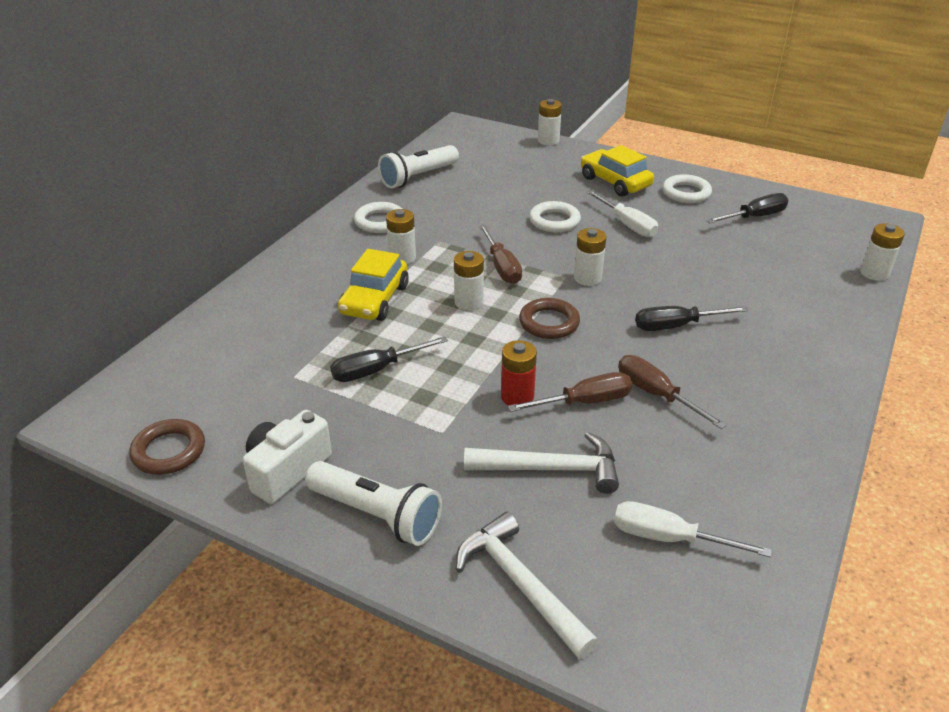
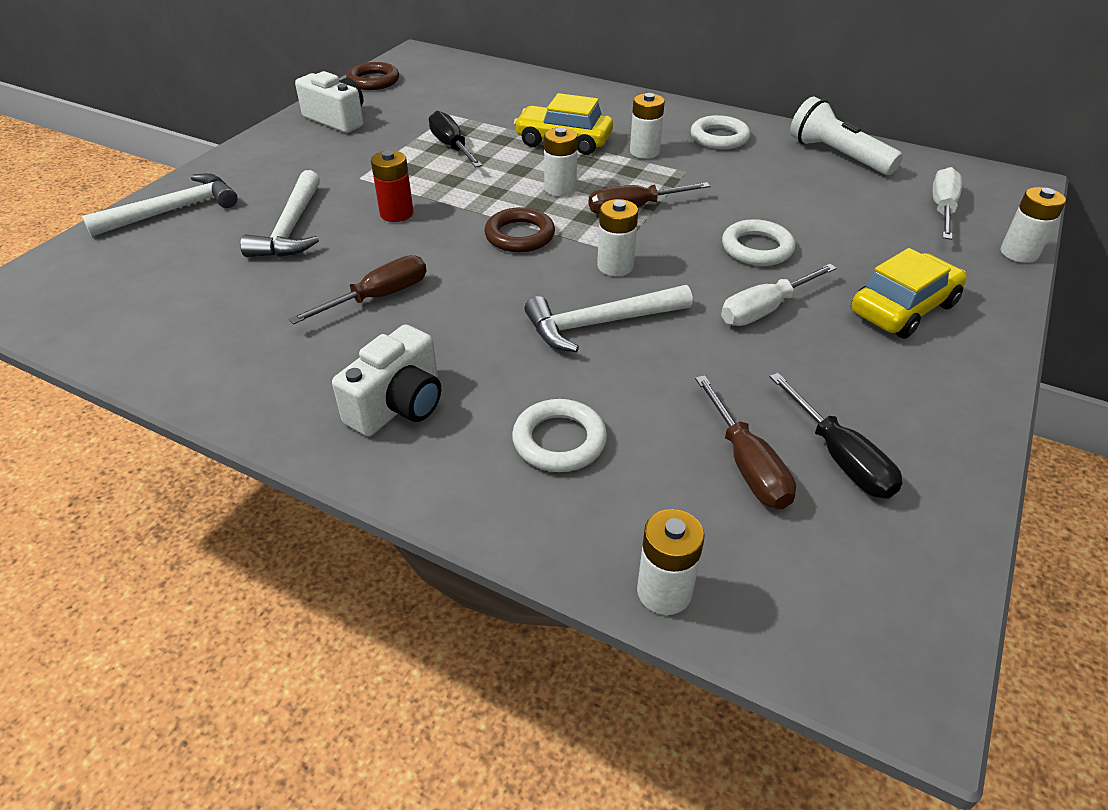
camera: 90 degrees right, 5 degrees up
(376, 515) = (275, 154): white flashlight -> none
(585, 402) = (378, 251): brown screwdriver -> brown screwdriver (747, 465)
(661, 286) = (600, 324): none -> white hammer
(668, 538) = (177, 284): white screwdriver -> white screwdriver (942, 209)
(676, 326) = (507, 326): black screwdriver -> none
(686, 193) = (900, 383): white ring -> white ring (559, 441)
(781, 371) = (398, 405): none -> white camera

